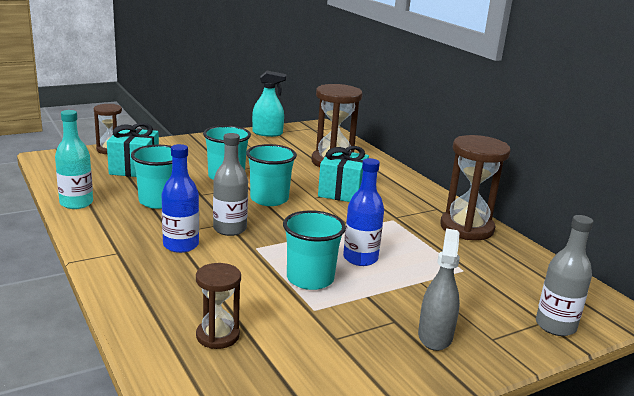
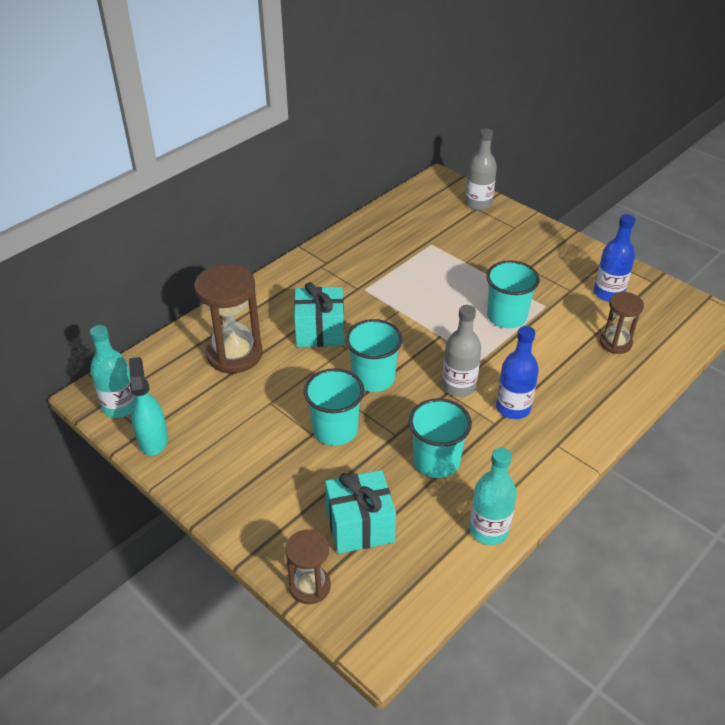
camera: 105 degrees left, 20 degrees up
(303, 130) = (120, 407): none -> turquoise bottle
(360, 258) = (453, 296): blue bottle -> blue bottle (608, 293)
(435, 336) = (532, 249): grey spray bottle -> none
(466, 228) = (353, 246): brown hourglass -> none

